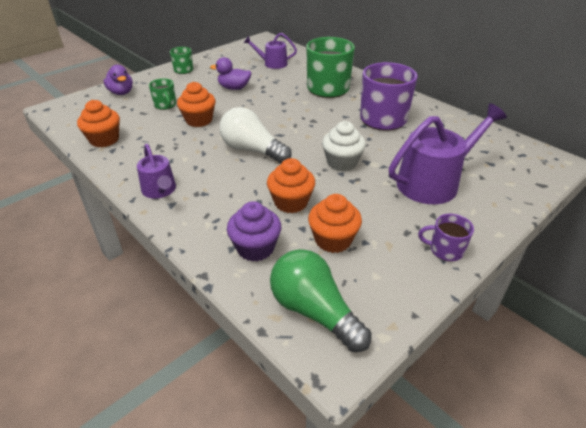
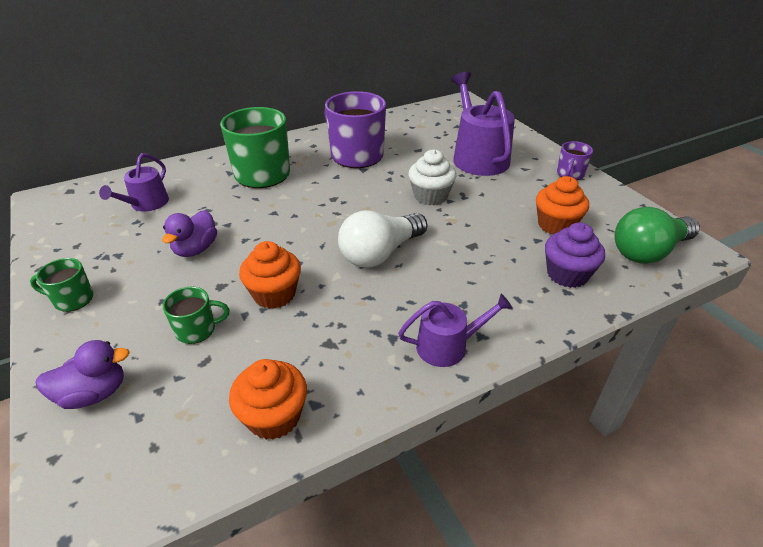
camera: 75 degrees left, 0 degrees up
(291, 202) = (494, 240): orange cupcake -> none

